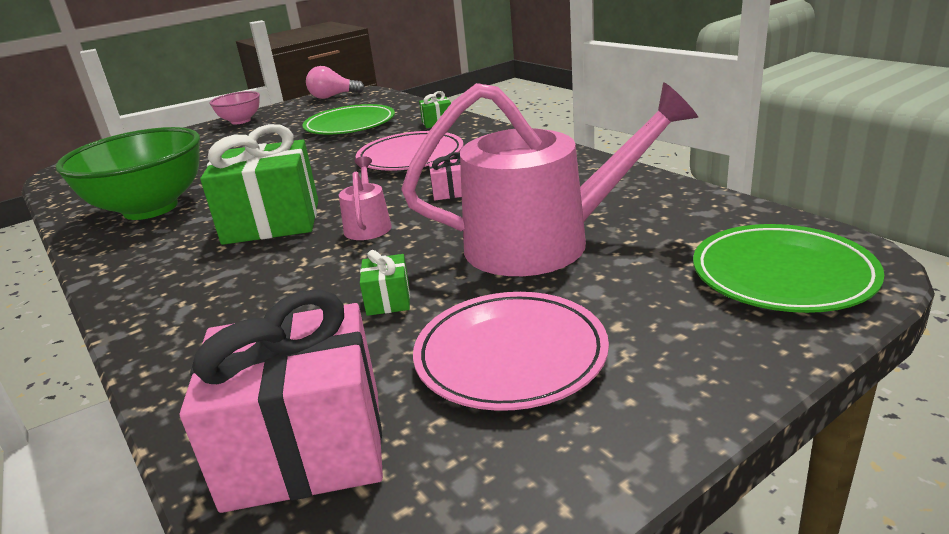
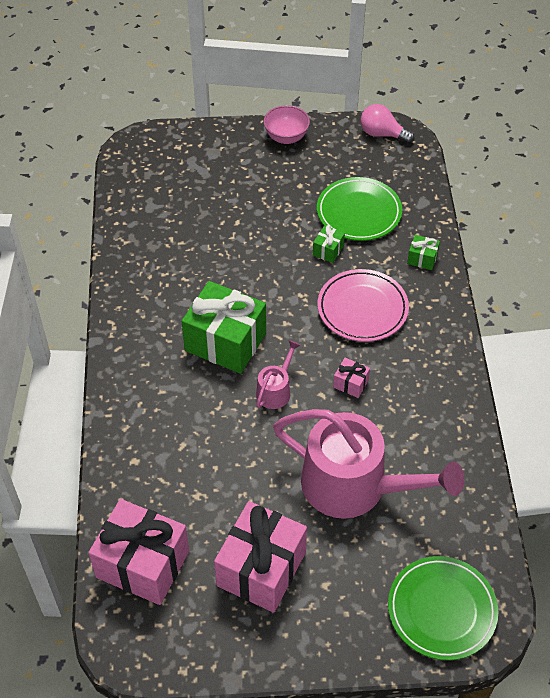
camera: 30 degrees right, 25 degrees up
(150, 208) = (164, 264): green bowl -> none
(388, 300) = (238, 480): green gift -> green gift (328, 250)
(510, 356) = (261, 569): pink plate -> pink gift

